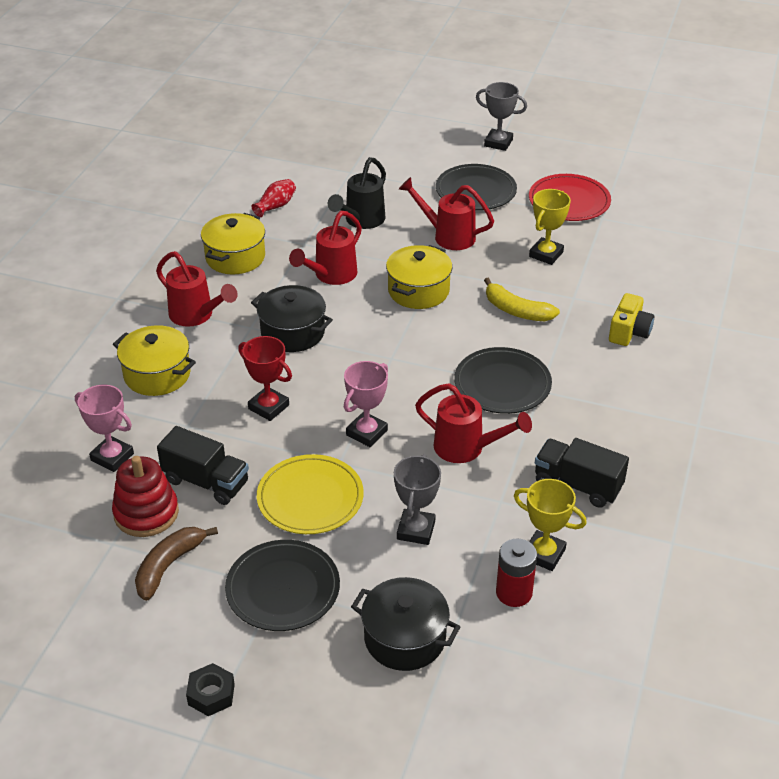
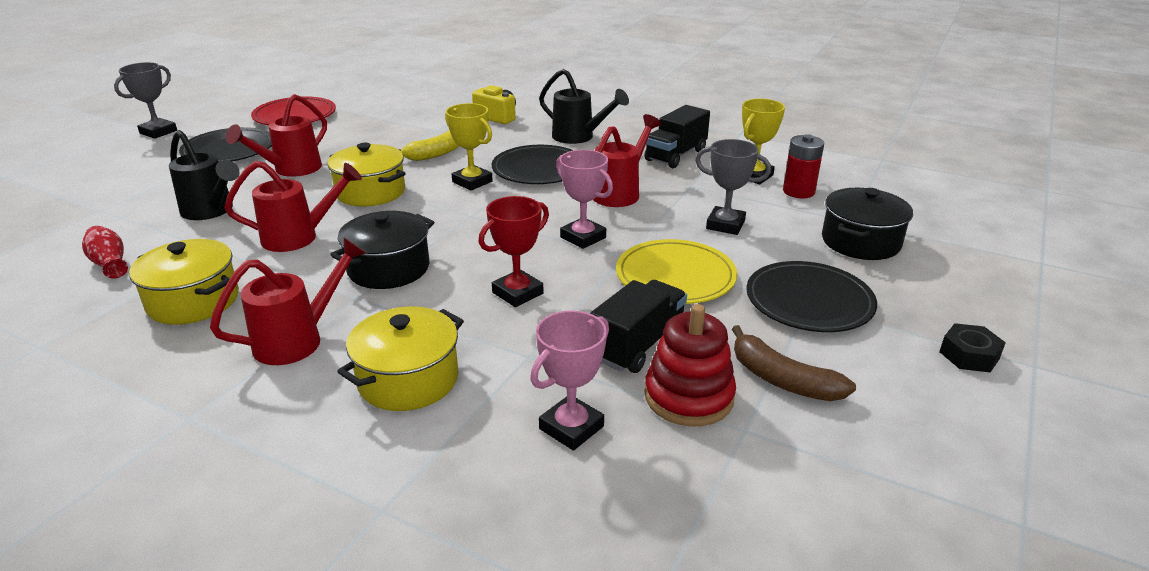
camera: 80 degrees left, 10 degrees down
(331, 276) = (299, 237): red watering can -> red watering can turned 60 degrees counterclockwise
(546, 254) = (365, 133): yellow trophy -> yellow trophy (472, 182)
(598, 402) = (579, 137): none -> black watering can

